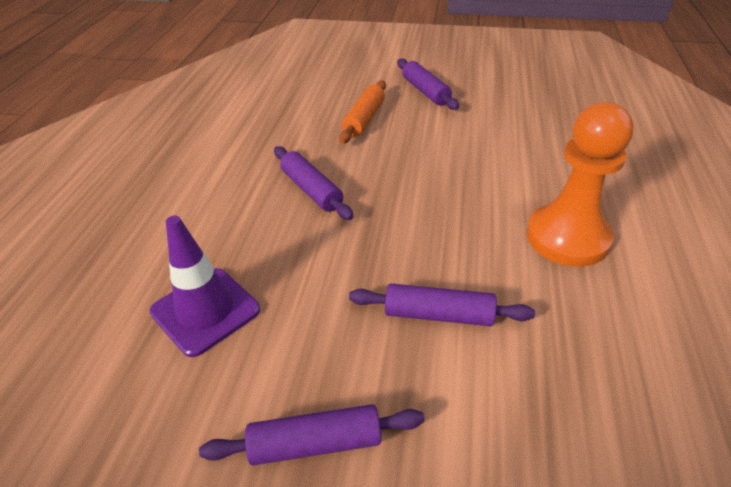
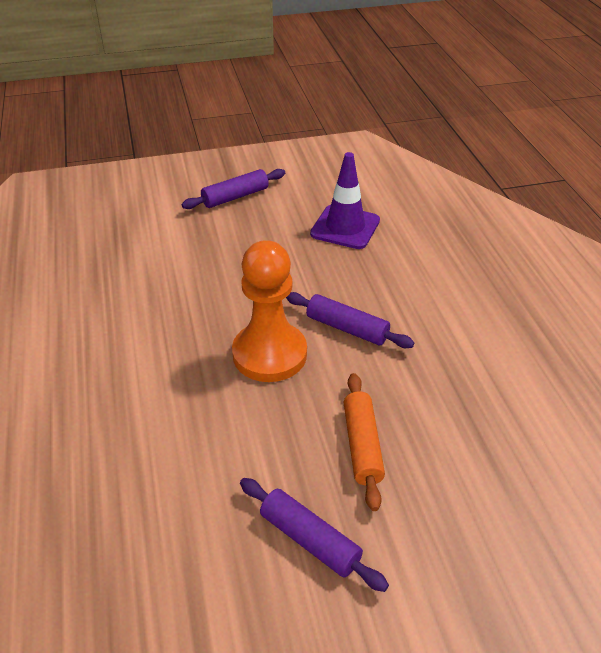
camera: 155 degrees right, 0 degrees up
(438, 315) = (191, 263): purple rolling pin -> none
(567, 237) = (96, 346): orange pawn -> orange pawn (269, 354)

